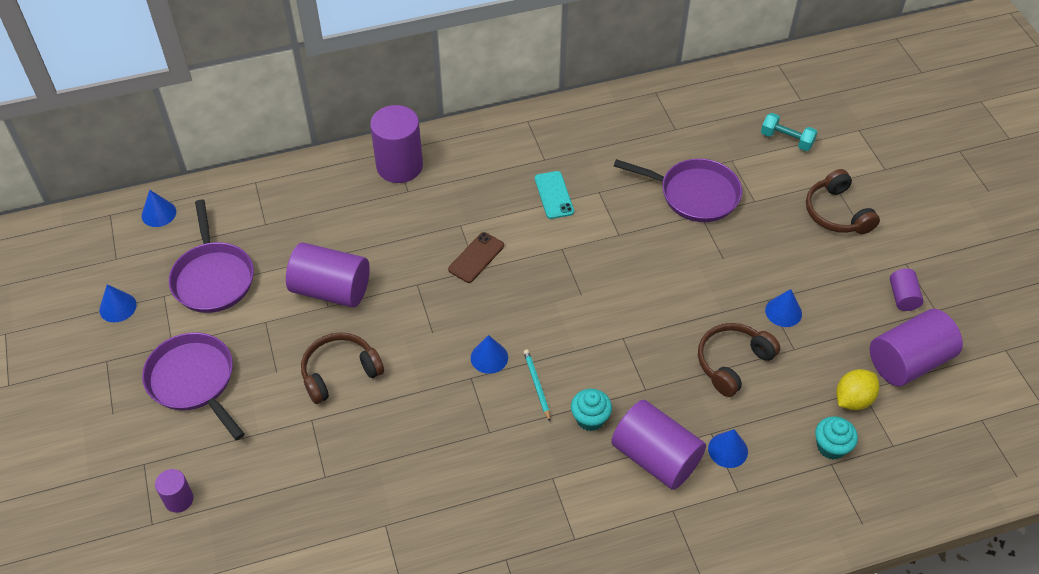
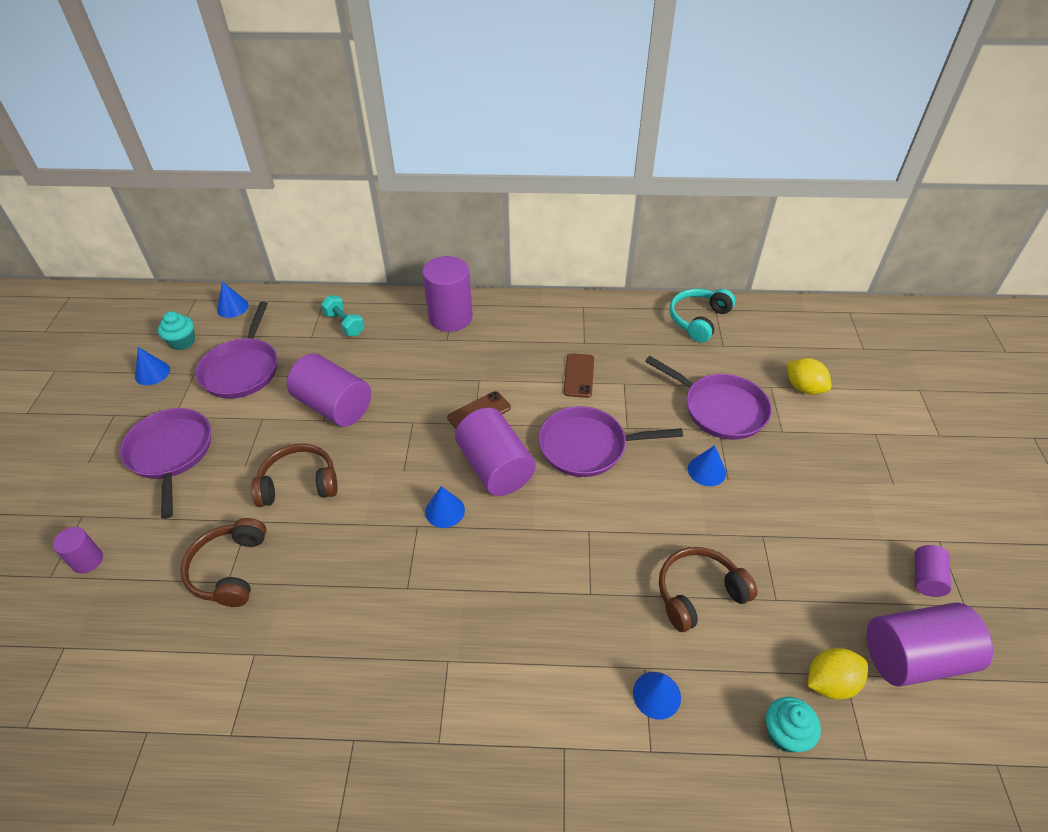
camera: 20 degrees right, 5 degrees down
(536, 385) = (478, 553): turquoise pencil -> none
(554, 195) = (579, 375): turquoise phone -> brown phone
(590, 418) = (517, 607): turquoise cupcake -> turquoise cupcake (182, 342)
(591, 262) = (587, 446): none -> purple pan
(643, 107) = (698, 320): none -> turquoise headphones
(655, 457) = (570, 675): purple cylinder -> purple cylinder (495, 467)
(760, 154) = (804, 388): none -> yellow lemon
(783, 312) = (776, 554): blue cone -> blue cone (707, 470)
(786, 140) = (836, 381): turquoise dumbbell -> turquoise dumbbell (344, 324)
(837, 213) = (871, 466): brown headphones -> brown headphones (230, 569)

